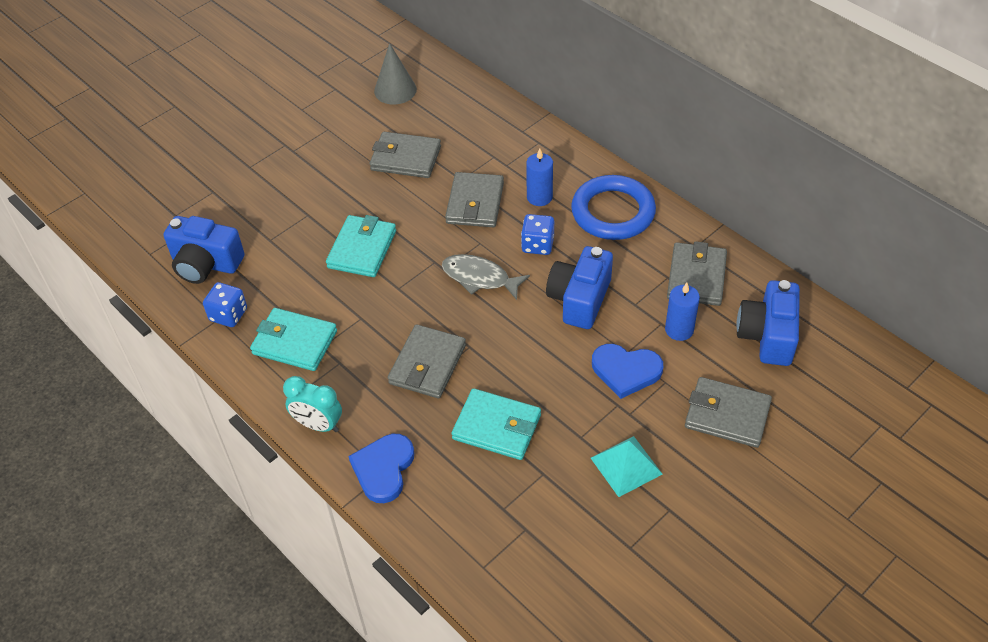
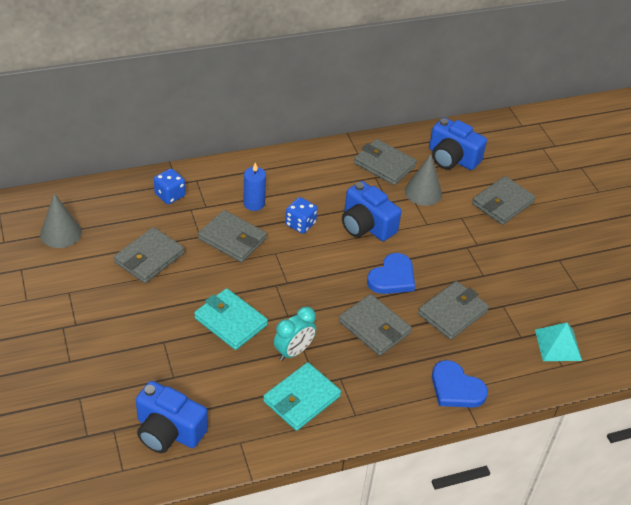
camera: 70 degrees left, 5 degrees down
(206, 264) = (168, 431): blue camera -> blue camera turned 75 degrees clockwise
(228, 315) = (241, 433): blue dice -> blue dice (170, 195)
(318, 425) = (394, 412): turquoise clock -> turquoise clock (293, 351)
(479, 278) = (310, 267): grey fish -> none
(497, 427) = (452, 313): turquoise wallet -> grey wallet
(613, 212) = (298, 175): blue ring -> none
(626, 371) = (442, 231): blue heart -> blue heart (392, 277)
(626, 466) = (517, 264): turquoise pyramid -> turquoise pyramid (558, 345)
(679, 330) = (423, 192): blue candle -> grey cone

